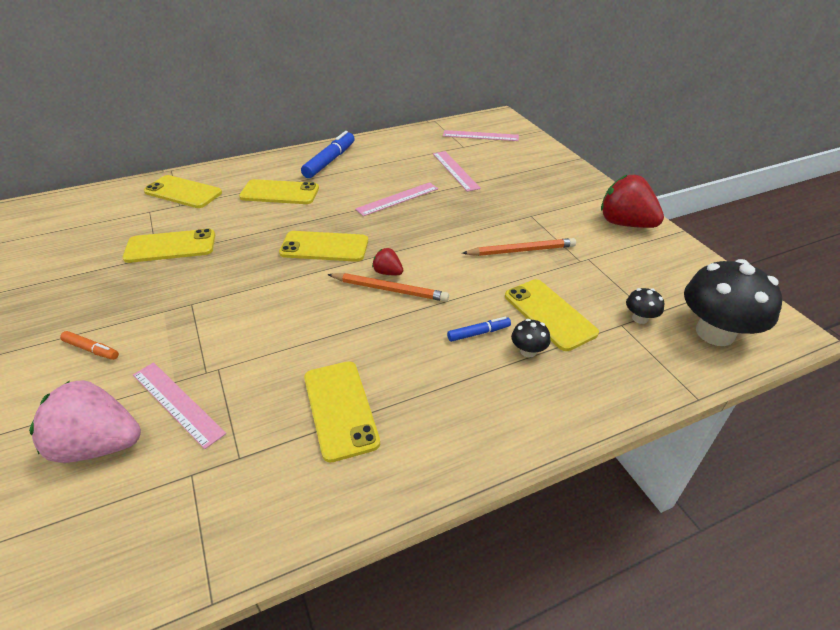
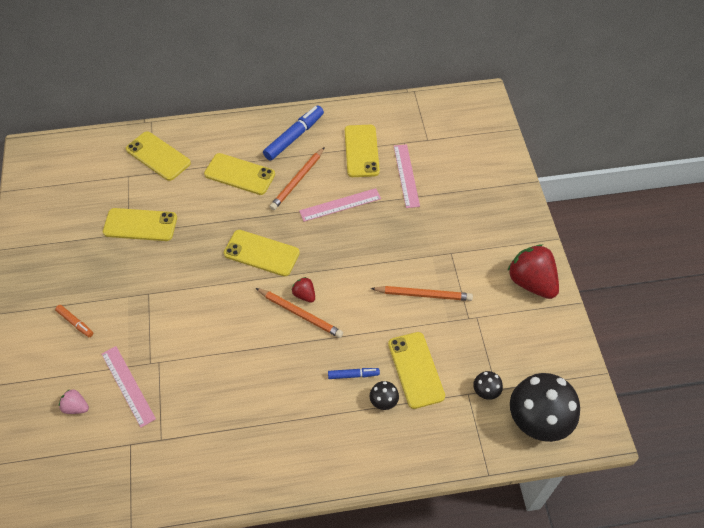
camera: 15 degrees right, 15 degrees up
(98, 445) = (76, 407): pink strawberry -> pink strawberry, size x0.48
(340, 409) = (233, 418): yellow phone -> yellow phone (361, 151)
(345, 188) = (297, 180): none -> orange pencil
(480, 136) = (451, 126): pink ruler -> none

